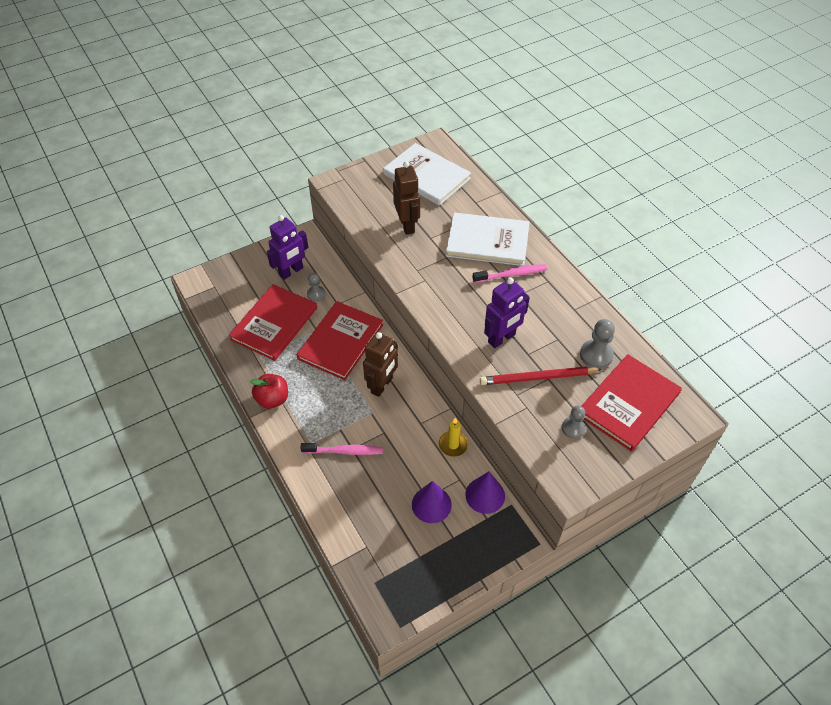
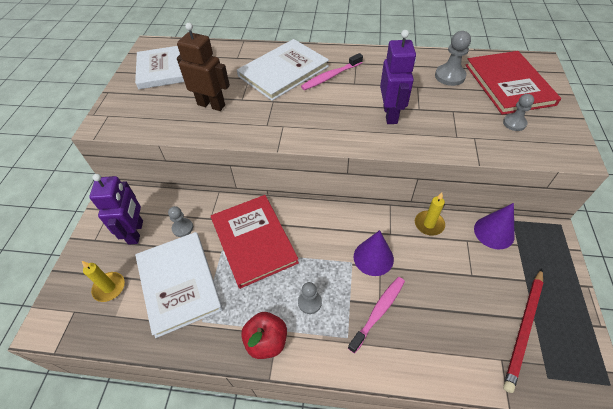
camera: 50 degrees left, 0 degrees up
(242, 290) = (109, 288): none -> yellow candle
(274, 324) = (178, 283): red book -> white book
(319, 406) = (309, 302): none -> grey pawn
(382, 385) = (328, 238): brown robot -> none
(431, 504) = (482, 276): purple cone -> purple cone (373, 257)
(511, 274) = (330, 76): pink toothbrush -> pink toothbrush turned 150 degrees counterclockwise
(538, 378) = (448, 116): red pencil -> red pencil (524, 329)

